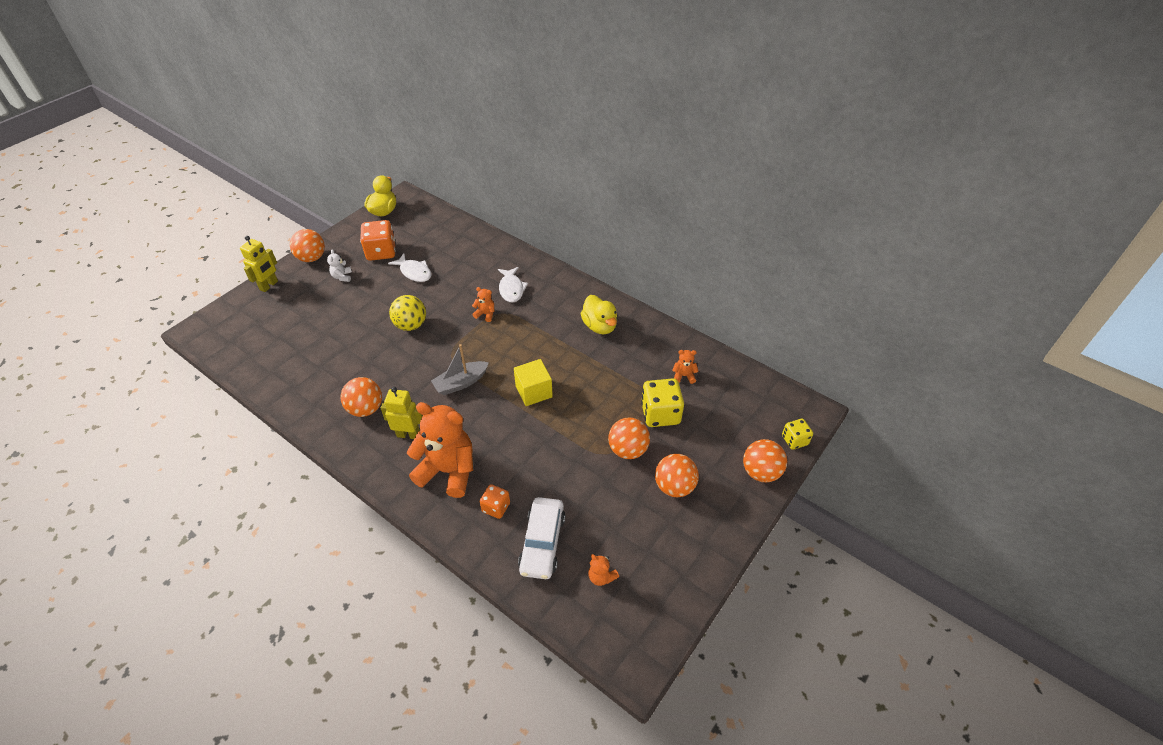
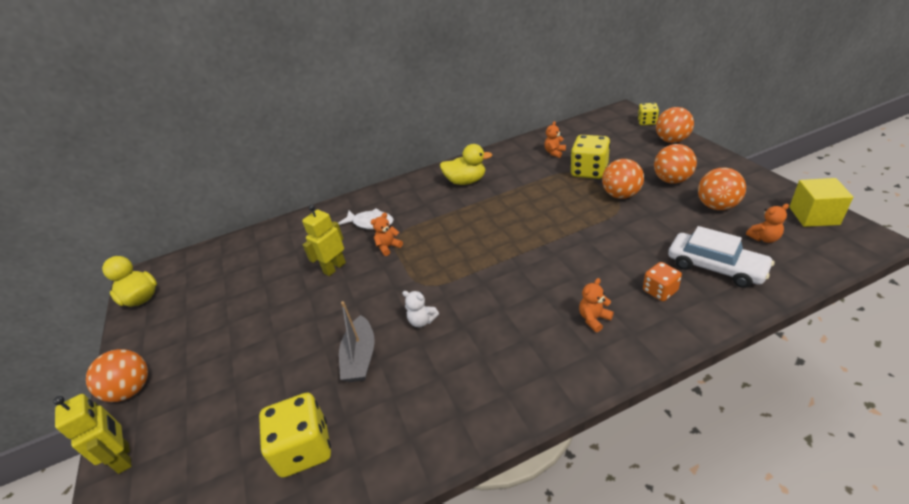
camera: 55 degrees left, 10 degrees down
(295, 359) = (304, 448): none -> yellow dice
(342, 277) = (204, 361): white teddy bear -> white teddy bear (422, 321)
(366, 409) = (455, 379): orange ball -> orange ball (717, 206)
(381, 252) = (205, 313): orange dice -> none
(408, 434) = (521, 344): yellow robot -> yellow robot (334, 268)
(411, 325) = (351, 309): yellow ball -> none
(414, 272) = (271, 290): white fish -> none
(448, 471) = (594, 319): orange teddy bear -> orange teddy bear, size x0.42
(461, 383) = (471, 284): grey boat -> grey boat (360, 357)
(534, 391) = (518, 235): yellow cube -> yellow cube (814, 216)

